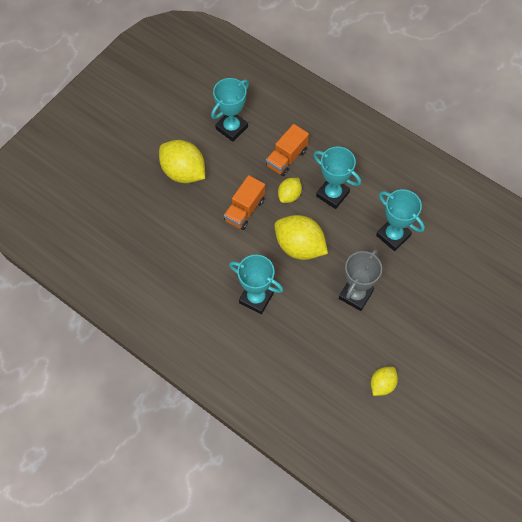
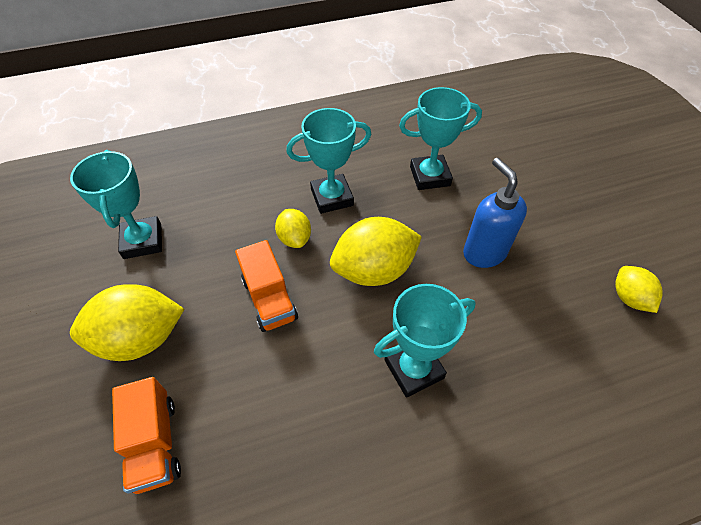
camera: 55 degrees left, 10 degrees down
(286, 158) = (243, 211): orange truck -> orange truck (155, 443)
(355, 295) = (484, 252): grey trophy -> blue soap dispenser

